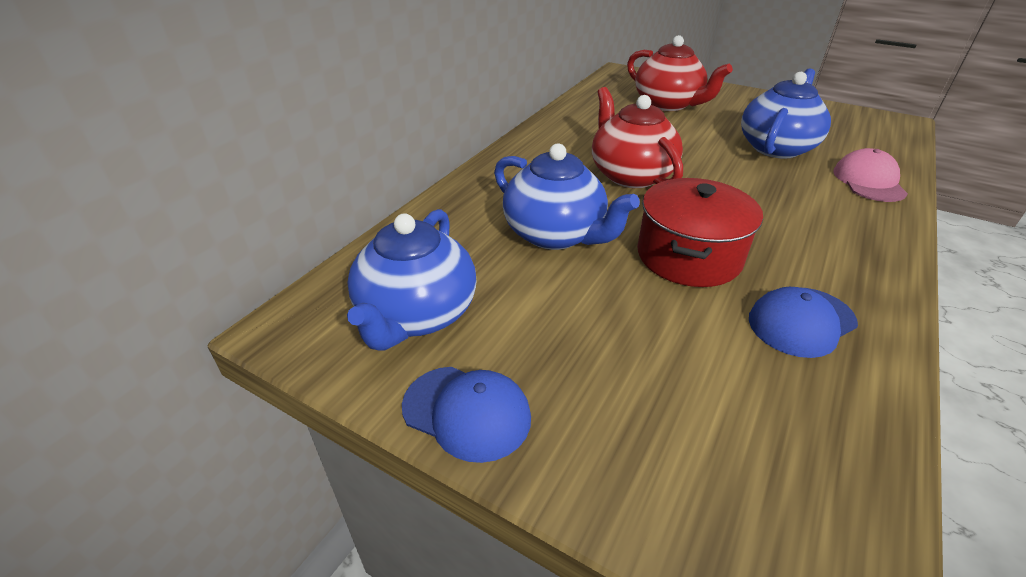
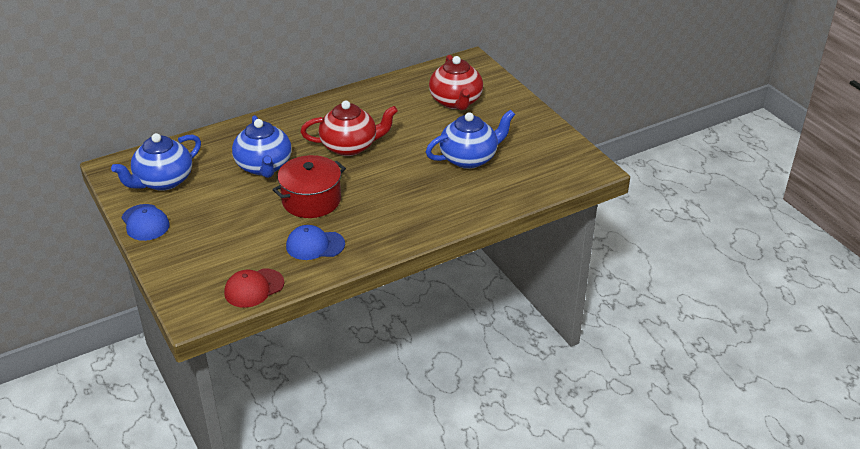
camera: 30 degrees right, 0 degrees up
(630, 175) = (350, 146): red teapot -> red teapot turned 75 degrees clockwise
(846, 457) = (254, 288): none -> red cap
(868, 181) = (483, 199): pink cap -> none

